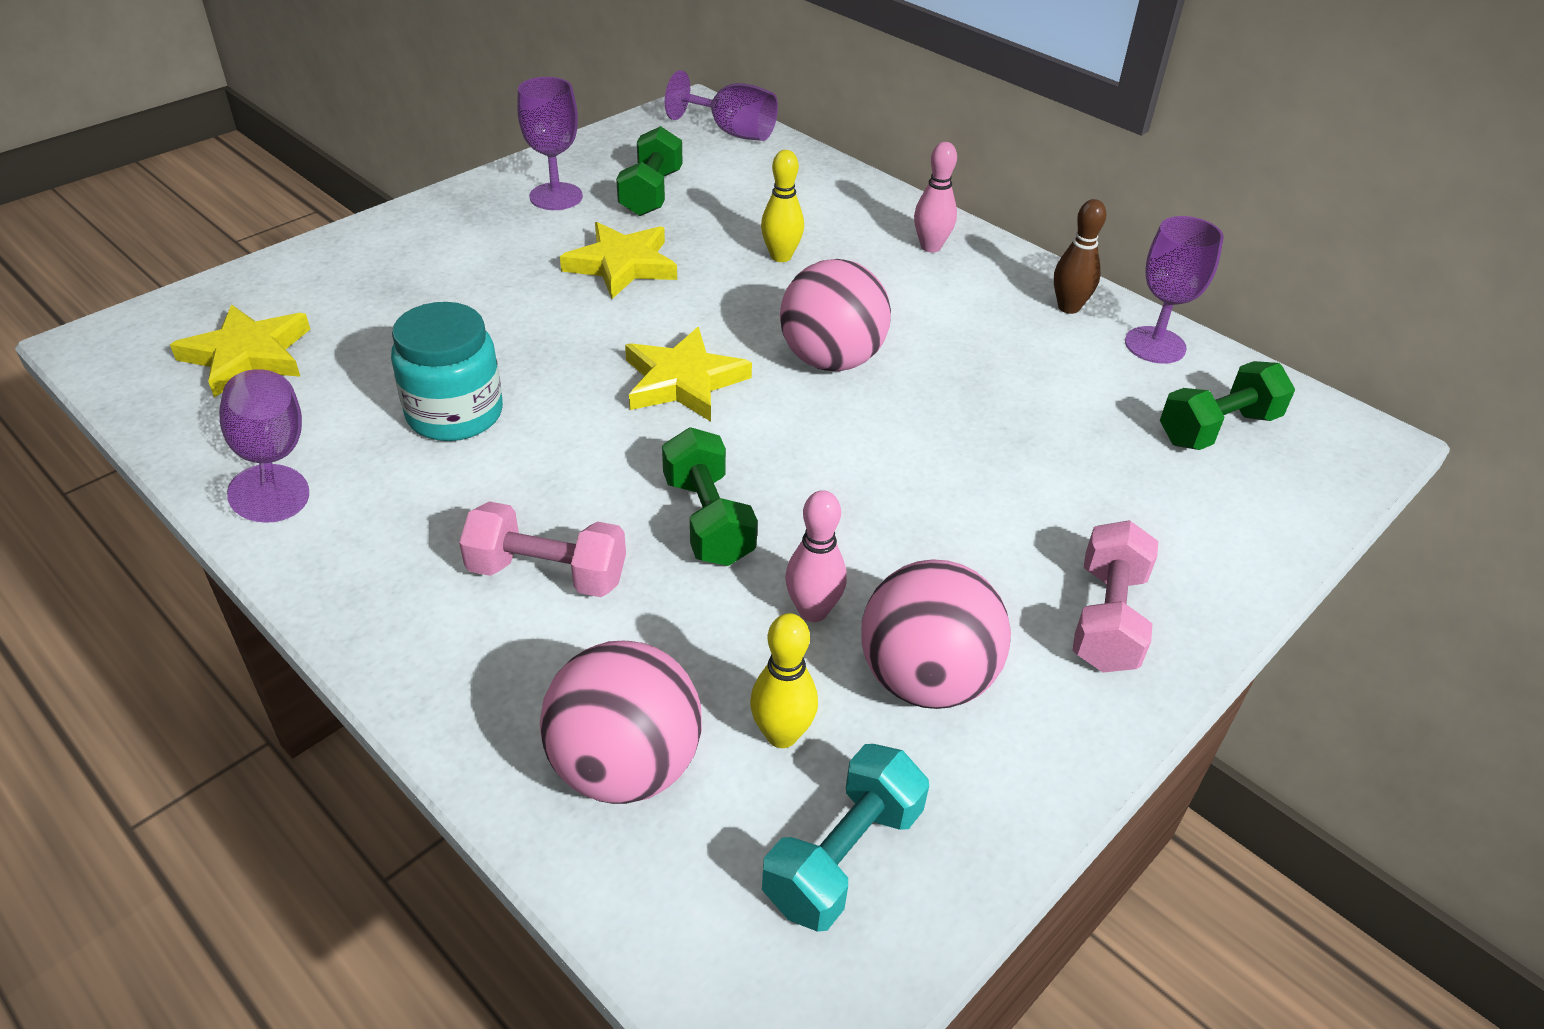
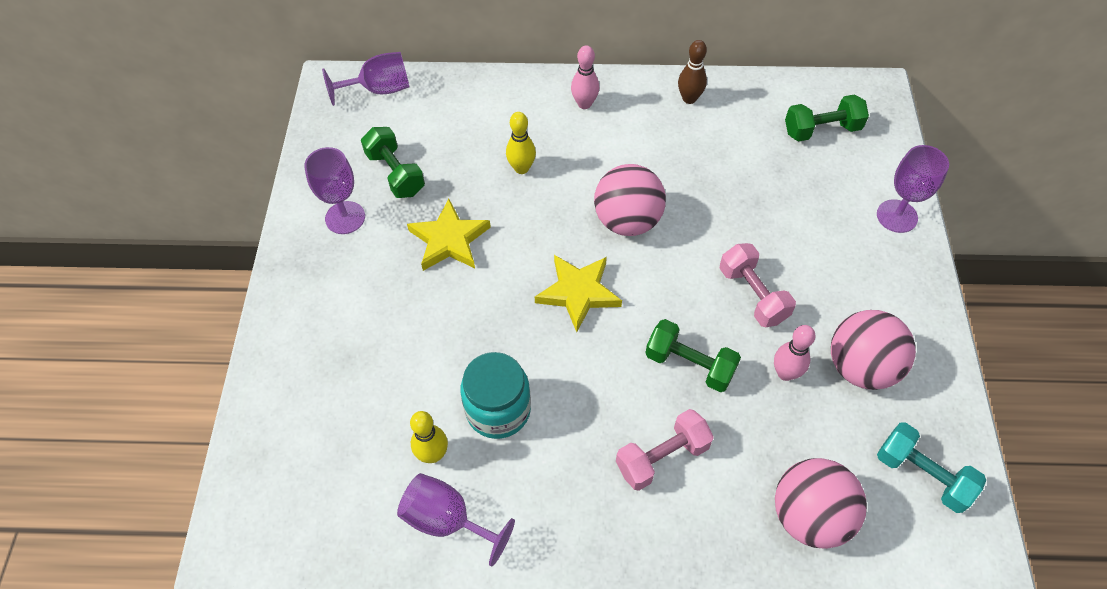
camera: 40 degrees left, 15 degrees up
(248, 355) = (334, 473): yellow star -> none
(781, 734) = (843, 444): yellow bowling pin -> yellow bowling pin (433, 454)
(843, 856) = (922, 475): turquoise dumbbell -> turquoise dumbbell turned 45 degrees counterclockwise
(1107, 619) = (887, 275): pink dumbbell -> pink dumbbell (753, 295)
(1155, 345) = (748, 96): purple goblet -> purple goblet (897, 216)
(1217, 429) = (821, 130): green dumbbell -> green dumbbell turned 60 degrees clockwise

